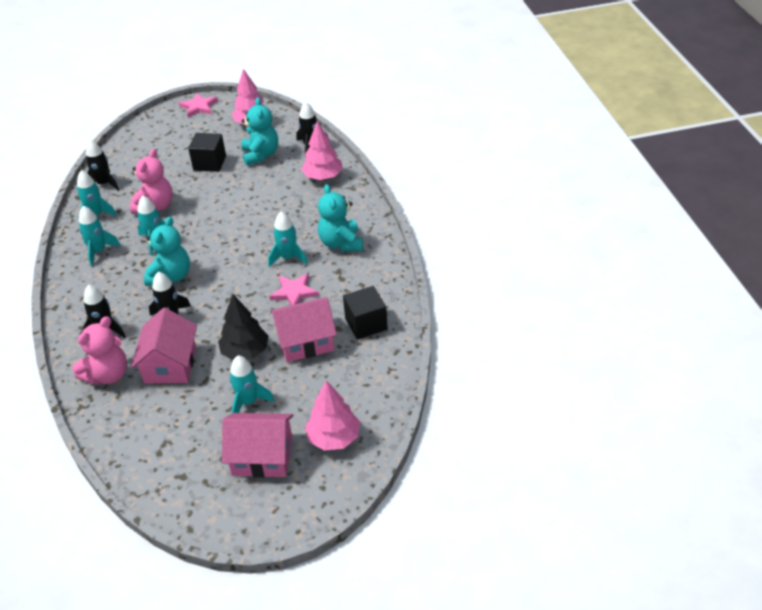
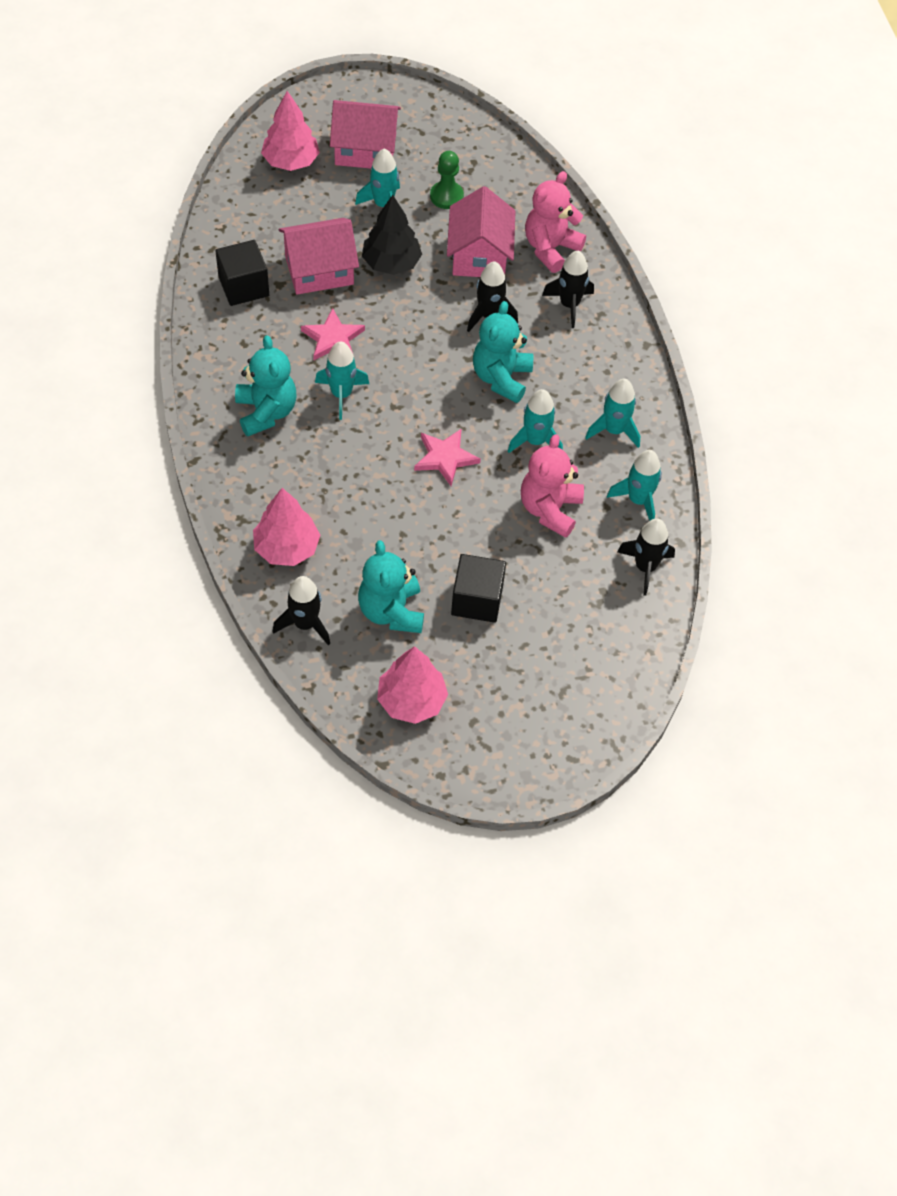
camera: 175 degrees right, 15 degrees up
(190, 415) = (446, 196): none -> green pawn
(199, 107) = (518, 761): pink star -> pink star (445, 458)

